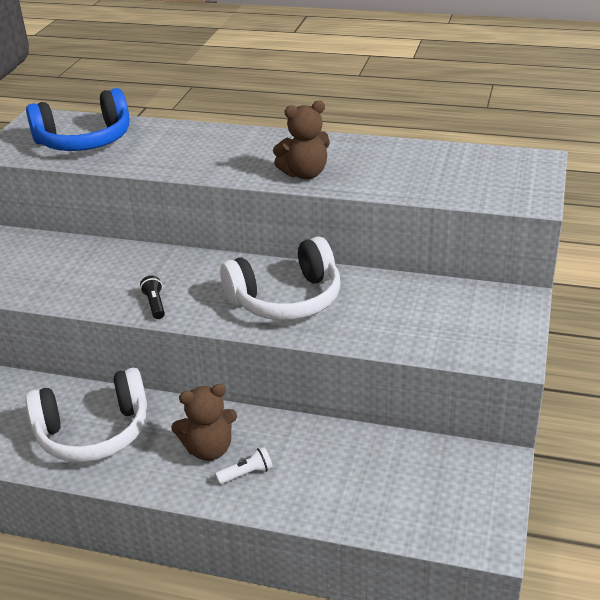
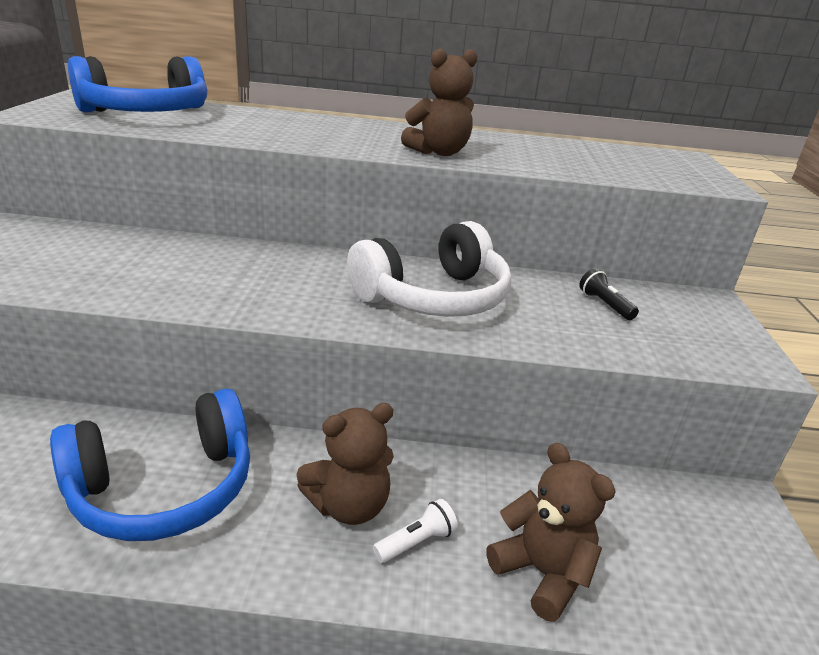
camera: 15 degrees left, 5 degrees down
(93, 432) = (164, 488): white headphones -> blue headphones
(155, 304) = (255, 301): black flashlight -> black flashlight (604, 305)
(322, 497) = (542, 573): none -> brown teddy bear

